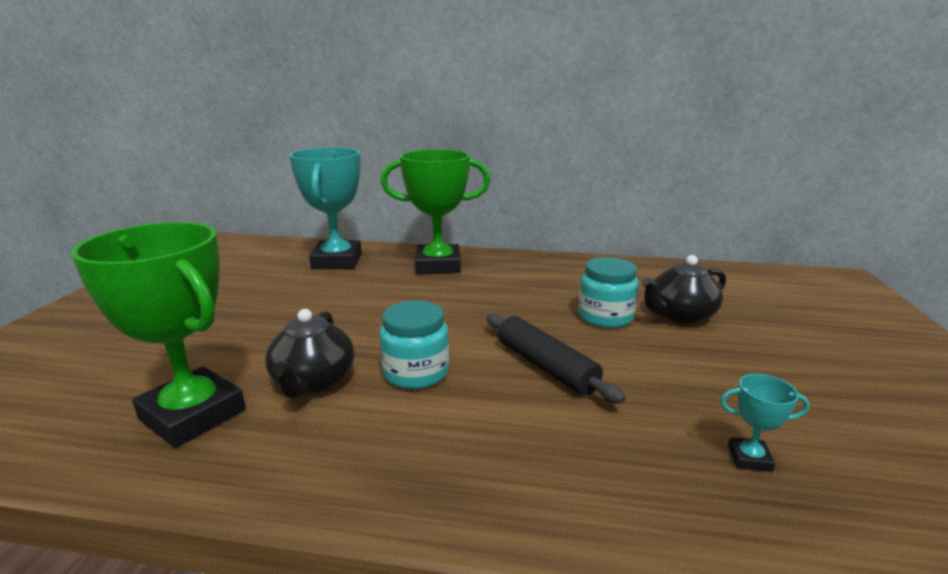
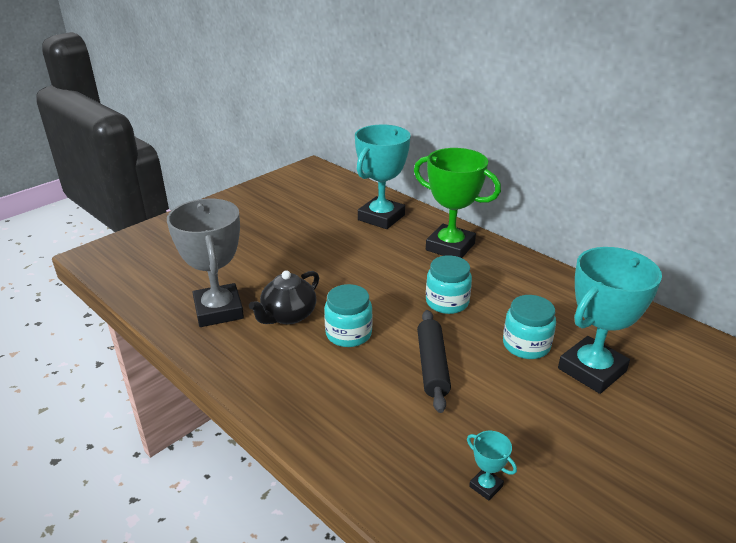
camera: 35 degrees right, 10 degrees up
(192, 415) = (218, 310): green trophy -> grey trophy
(489, 308) = (447, 302): none -> turquoise jar
(680, 316) = (592, 370): black teapot -> turquoise trophy

